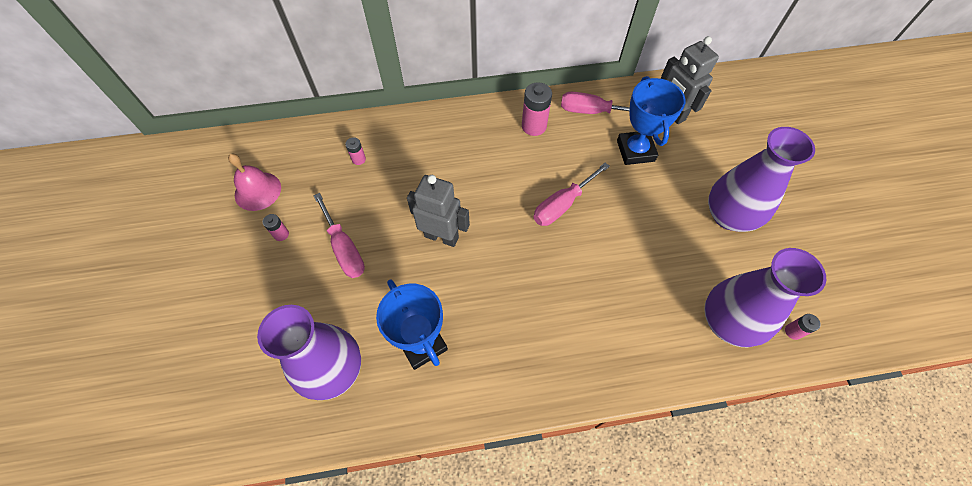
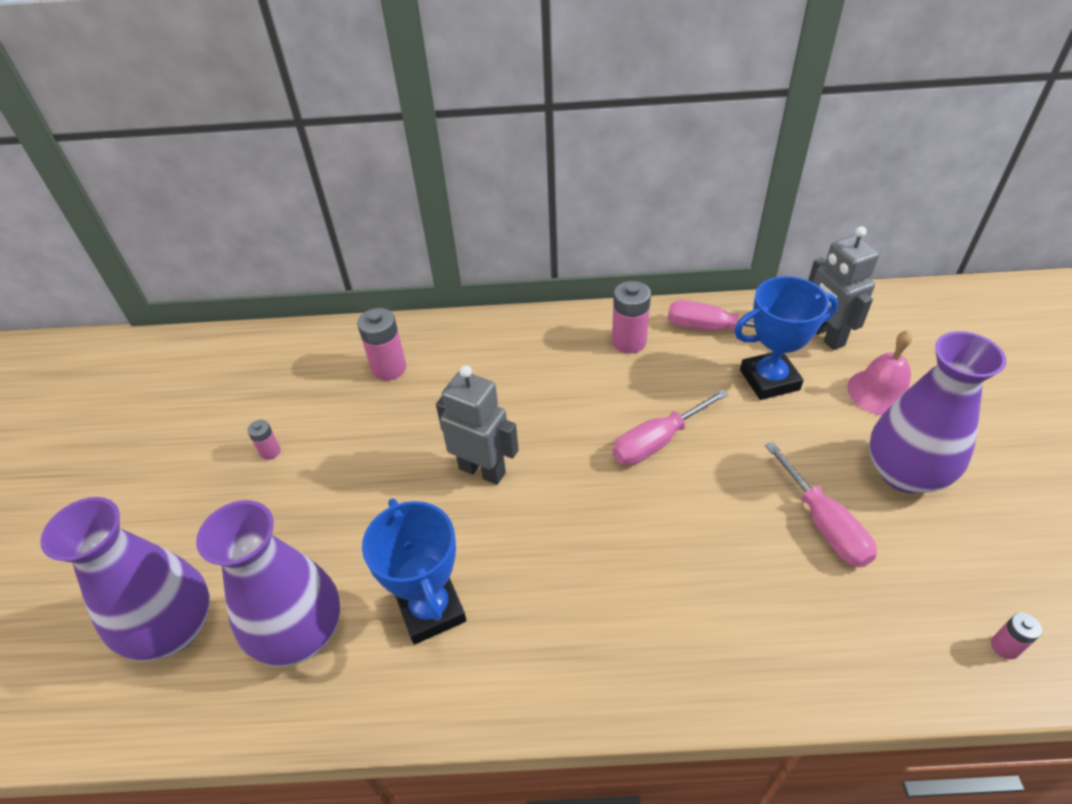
camera: 10 degrees right, 15 degrees down
(258, 191) = (252, 398): pink bell -> pink bell (880, 392)
(344, 248) = (348, 474): pink screwdriver -> pink screwdriver (823, 523)
(358, 159) = (389, 368): pink battery -> pink battery, size x1.87
(635, 151) = (769, 380): blue trophy -> blue trophy turned 75 degrees clockwise
(727, 322) = (897, 622): purple vase -> purple vase (174, 629)

